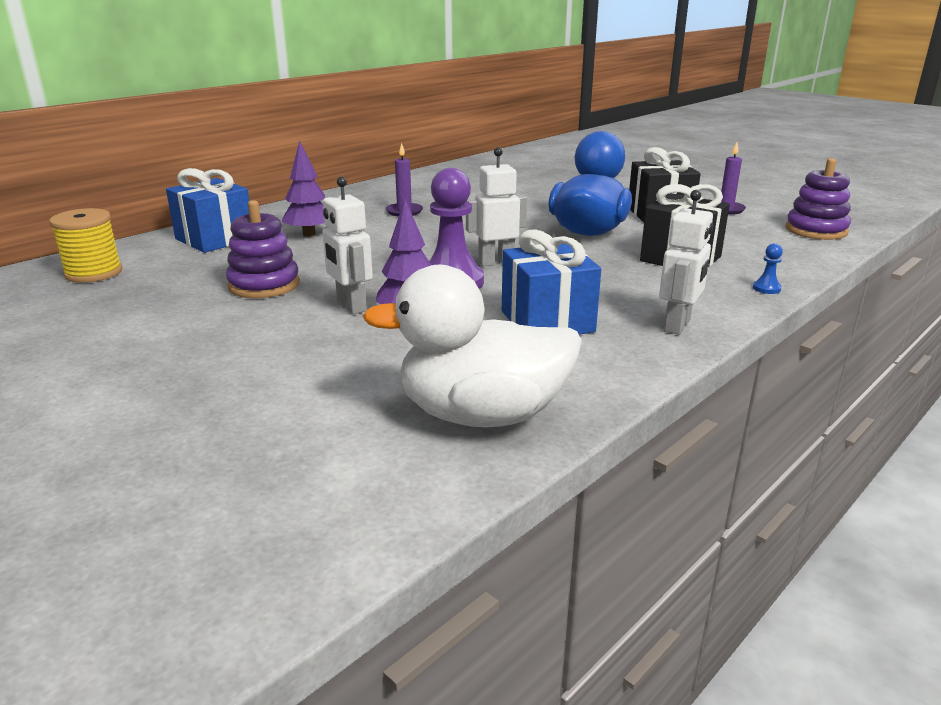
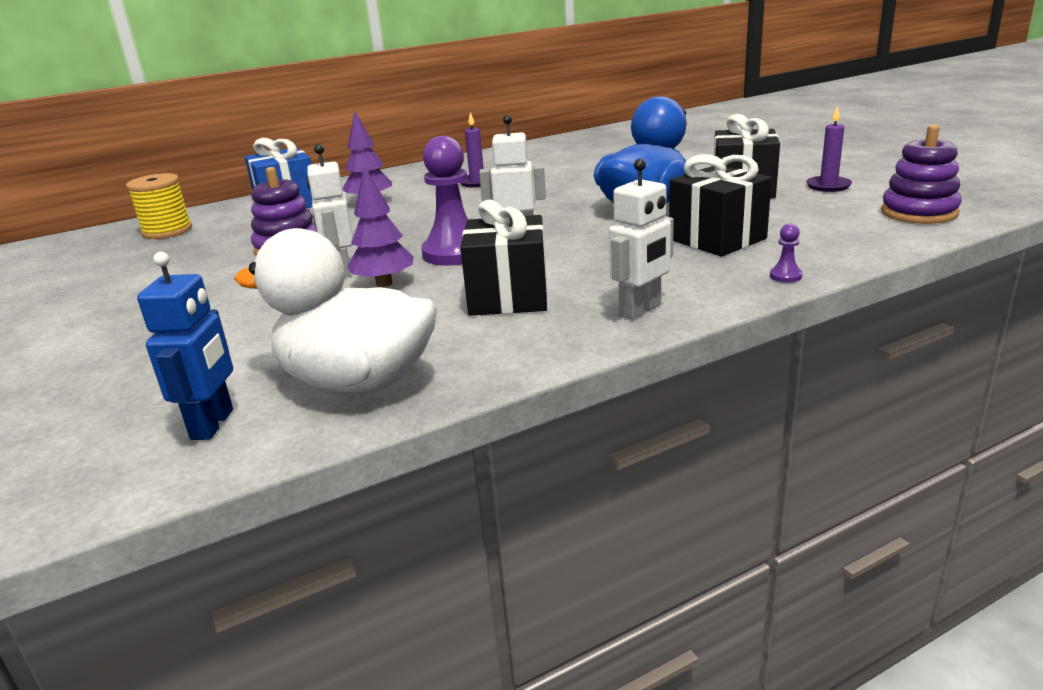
camera: 20 degrees right, 0 degrees up
(371, 474) = (213, 424): none -> blue robot
(547, 321) = (508, 297): blue gift -> black gift
(766, 288) = (785, 276): blue pawn -> purple pawn

